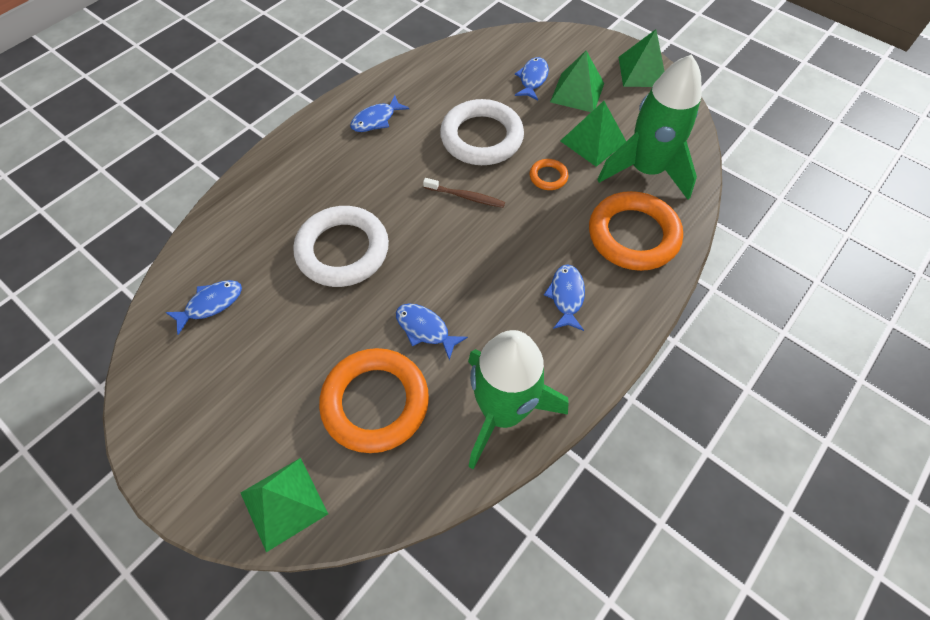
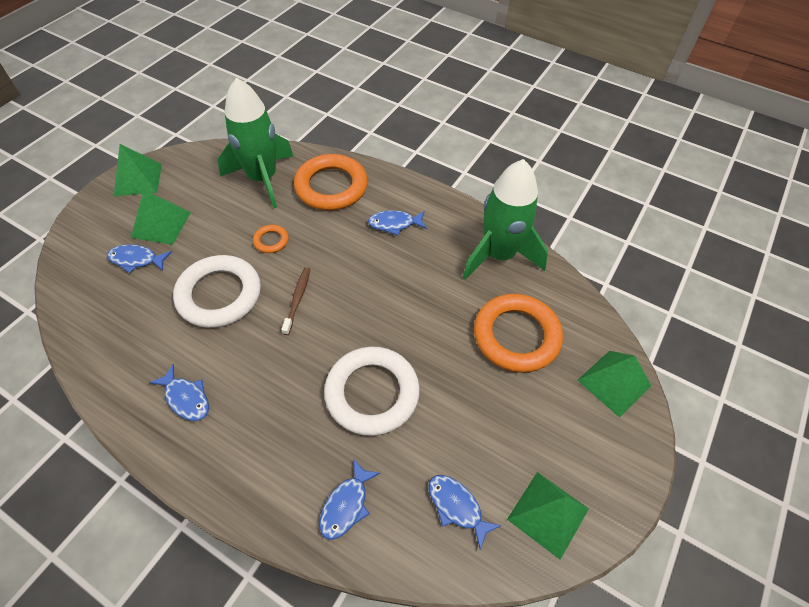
camera: 100 degrees left, 5 degrees down
(425, 329) = (443, 312): blue fish -> blue fish (346, 505)
(593, 141) = (228, 212): green pyramid -> green pyramid (548, 514)

